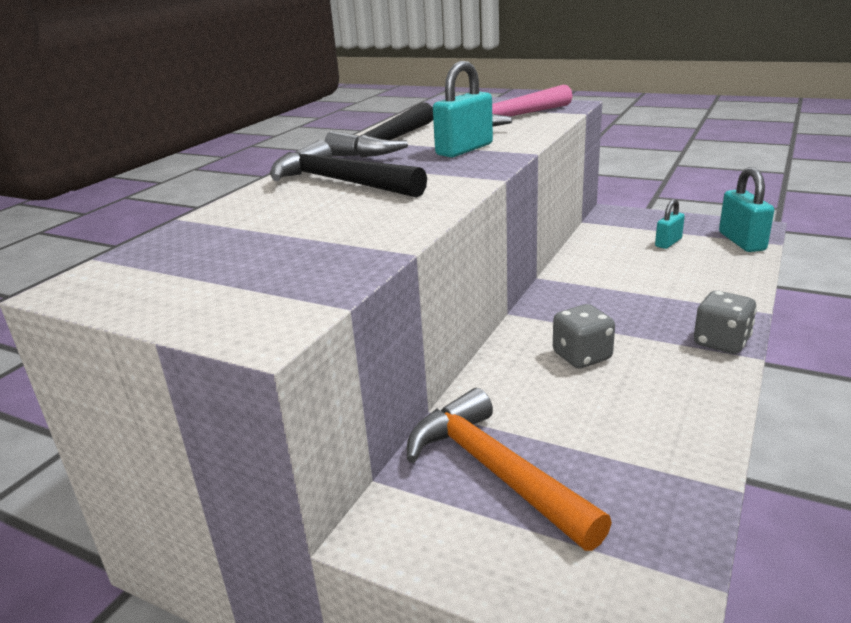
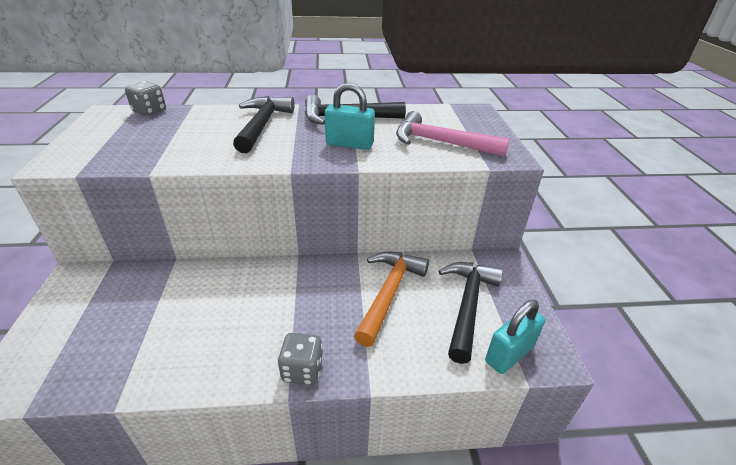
camera: 55 degrees right, 10 degrees up
(495, 471) = (123, 298): orange hammer -> orange hammer (388, 293)
(582, 356) = (254, 301): grey dice -> grey dice (149, 111)
(668, 243) = (467, 305): turquoise padlock -> black hammer

